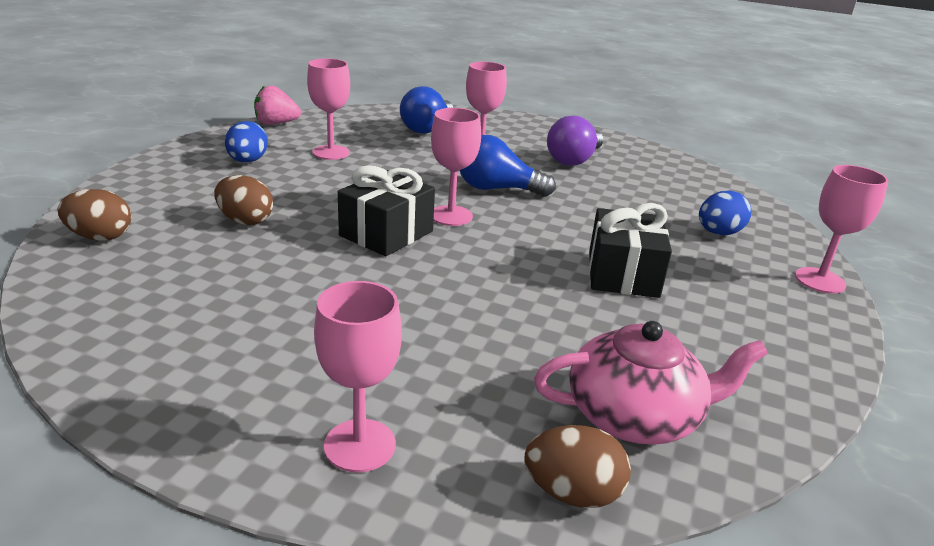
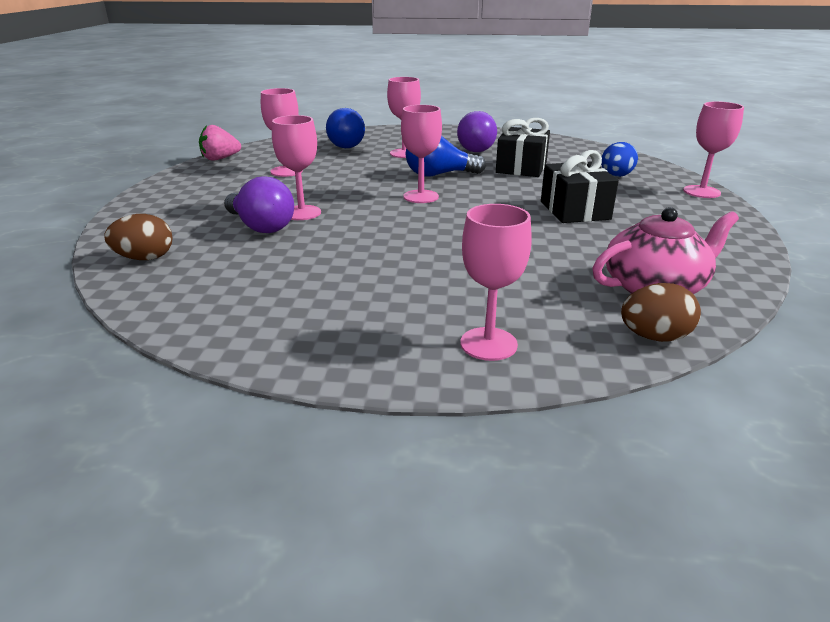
camera: 15 degrees left, 0 degrees up
(245, 221) = (261, 226): brown egg -> purple light bulb
(247, 161) = (222, 187): blue egg -> none
(302, 211) = (302, 213): none -> pink goblet
(386, 233) = (382, 215): black gift -> black gift (521, 168)

